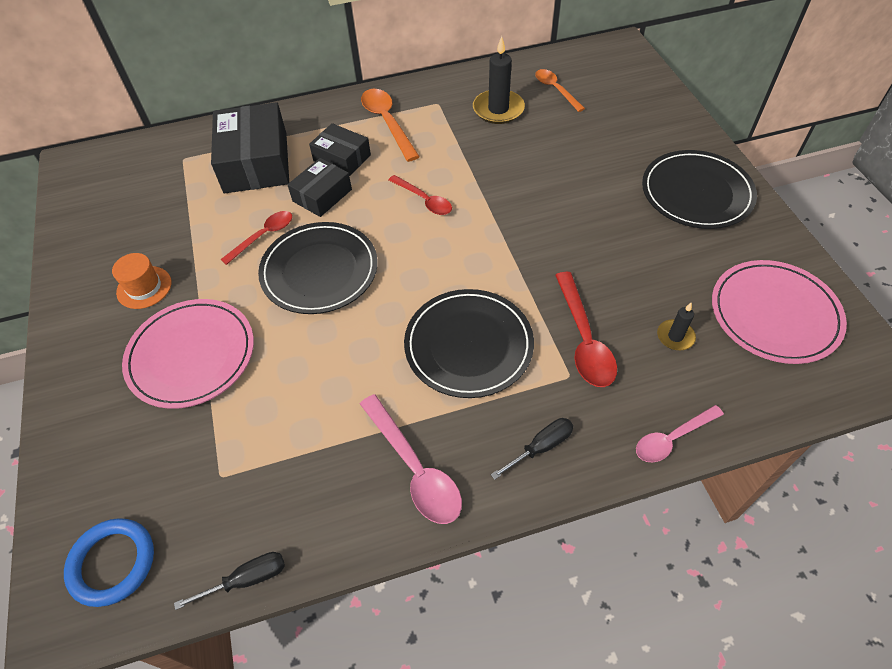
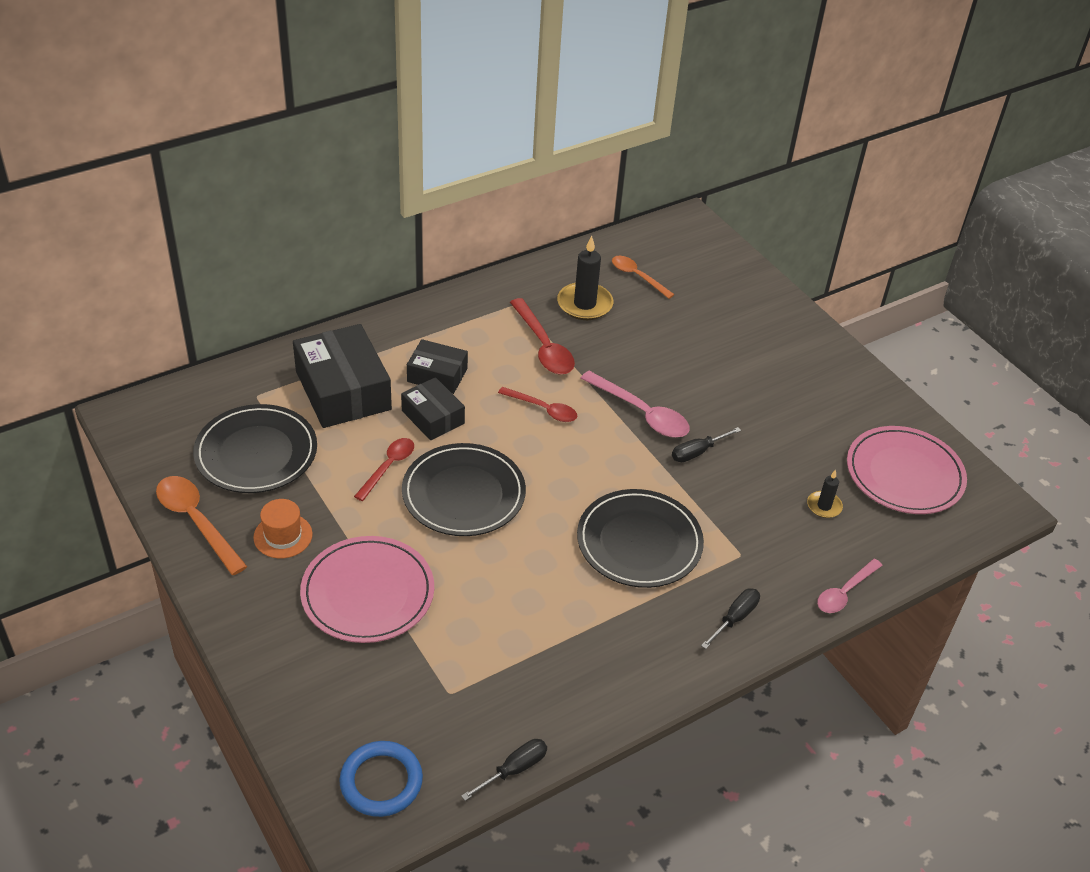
camera: 20 degrees left, 10 degrees down
(322, 195) = (432, 417): black box -> black box turned 60 degrees counterclockwise
(387, 123) = (471, 331): orange spoon -> orange spoon (196, 521)
(414, 468) = (629, 655): pink spoon -> pink spoon (641, 413)
(559, 261) = (697, 452): none -> black screwdriver
(584, 339) = (743, 520): red spoon -> red spoon (543, 346)
(696, 193) = (807, 370): black plate -> black plate (256, 453)

